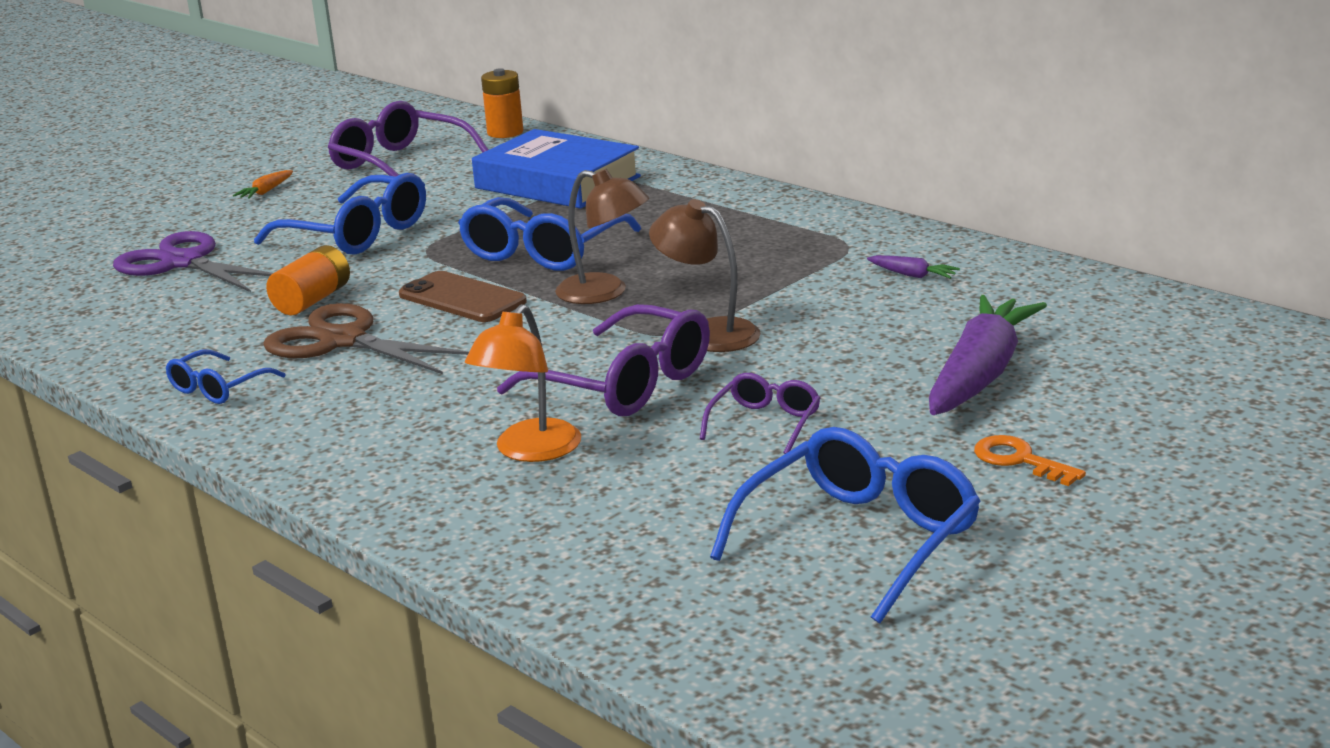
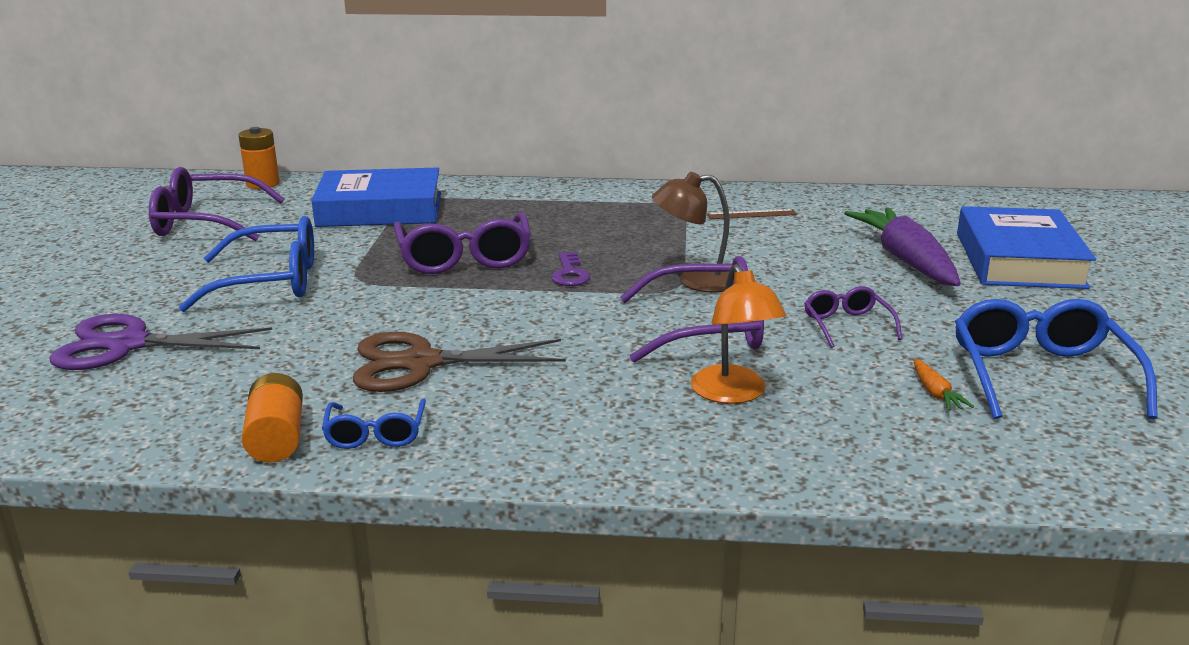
camera: 40 degrees left, 0 degrees up
(266, 191) = (106, 269): orange carrot -> orange carrot (935, 393)
(312, 300) = (328, 341): orange battery -> orange battery (277, 438)
(462, 298) = (463, 305): brown phone -> none
(543, 252) = (464, 258): blue glasses -> purple glasses
(604, 293) = (569, 274): brown lamp -> purple key
(912, 275) = (751, 214): purple carrot -> brown ruler
(1019, 460) = (1023, 301): orange key -> none
(1125, 413) = (1019, 260): none -> blue book

